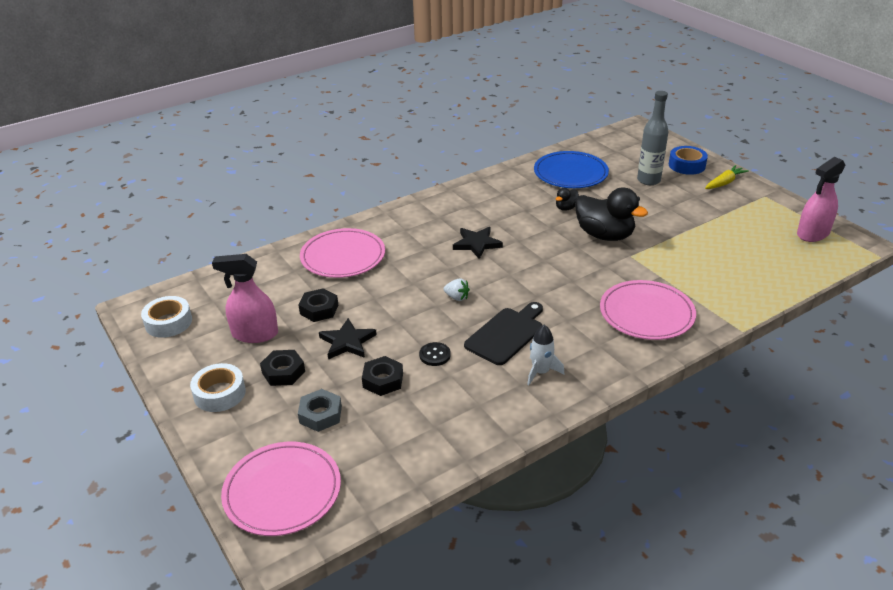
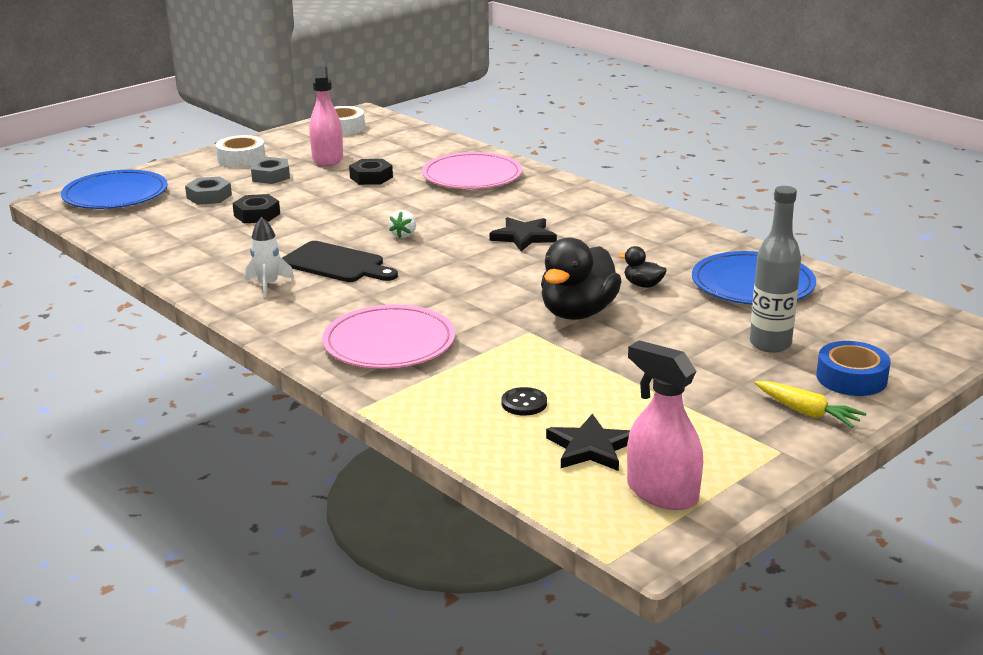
camera: 80 degrees right, 10 degrees down
(282, 491) = (115, 195): pink plate -> blue plate
(283, 372) = (270, 176): black nut -> grey nut
(347, 342) = (317, 194): black star -> black star (590, 448)
(435, 355) = (297, 233): black button -> black button (524, 403)

